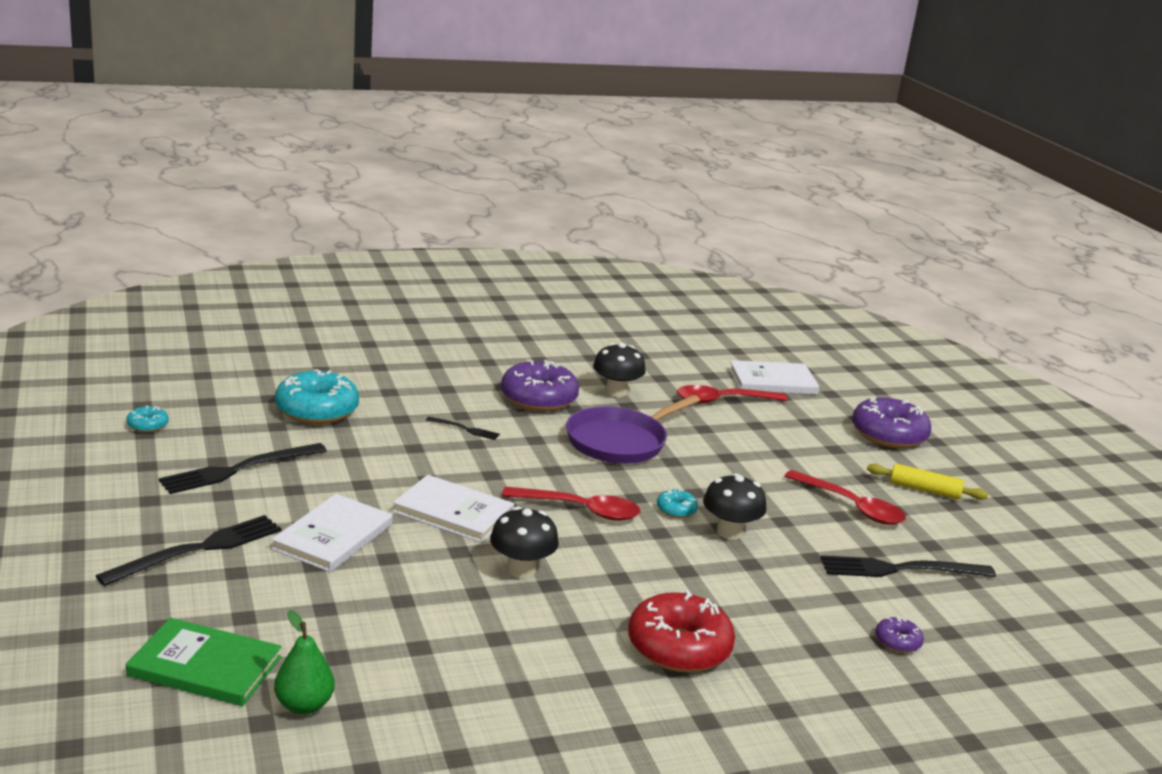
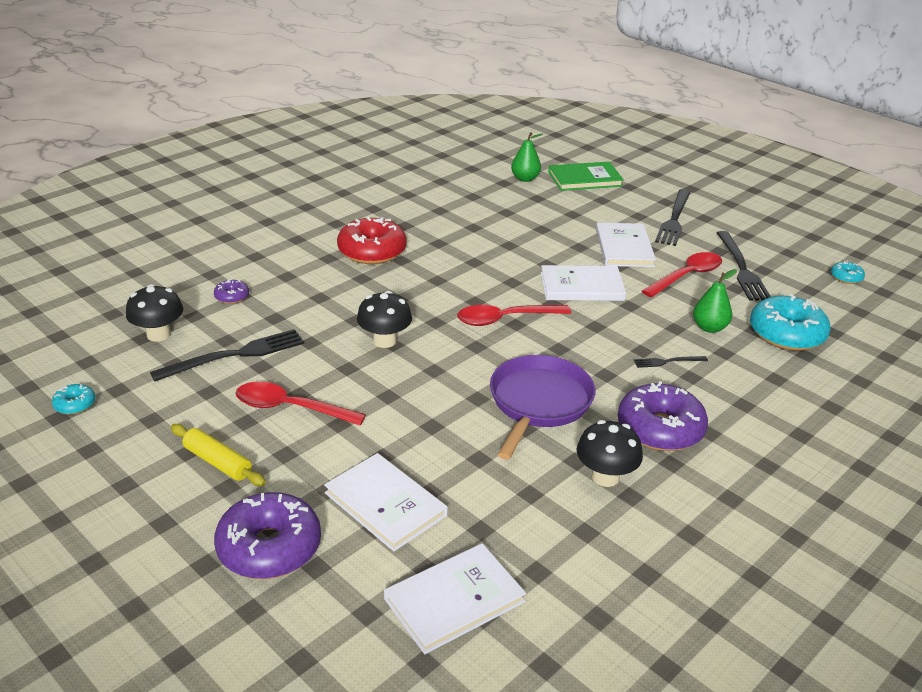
camera: 155 degrees right, 10 degrees up
(239, 469) = (741, 268): black fork -> black fork turned 150 degrees clockwise
(380, 437) = (709, 328): none -> green pear
(521, 569) = (499, 265): black mushroom -> black mushroom (158, 334)
(676, 510) = (437, 346): turquoise donut -> turquoise donut (75, 405)
(722, 401) = (489, 519): red spoon -> red spoon (687, 276)
(794, 429) = (385, 504): none -> white book
(924, 490) = (217, 462): yellow rolling pin -> yellow rolling pin turned 45 degrees clockwise

